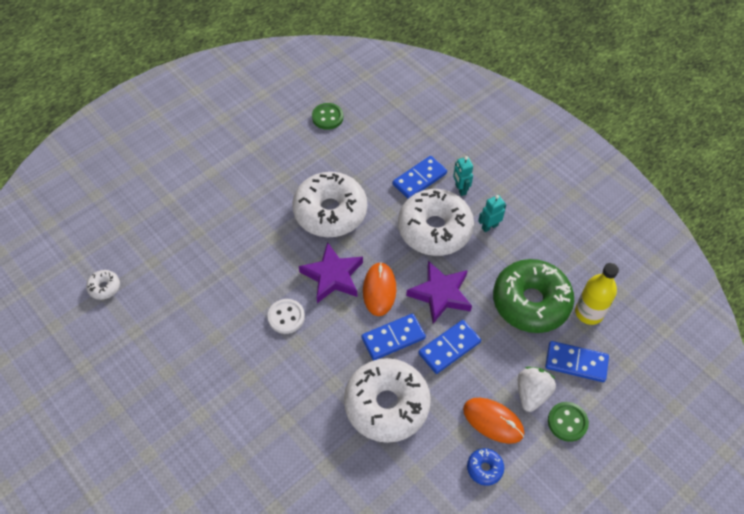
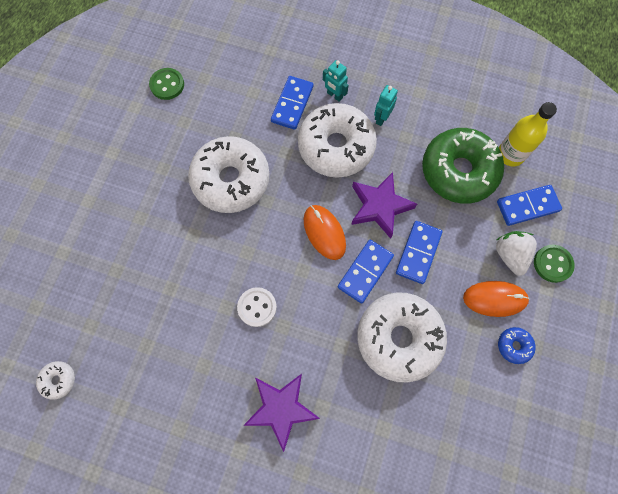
camera: 30 degrees left, 15 degrees up
(333, 276) = (274, 243): purple star -> purple star (281, 408)

